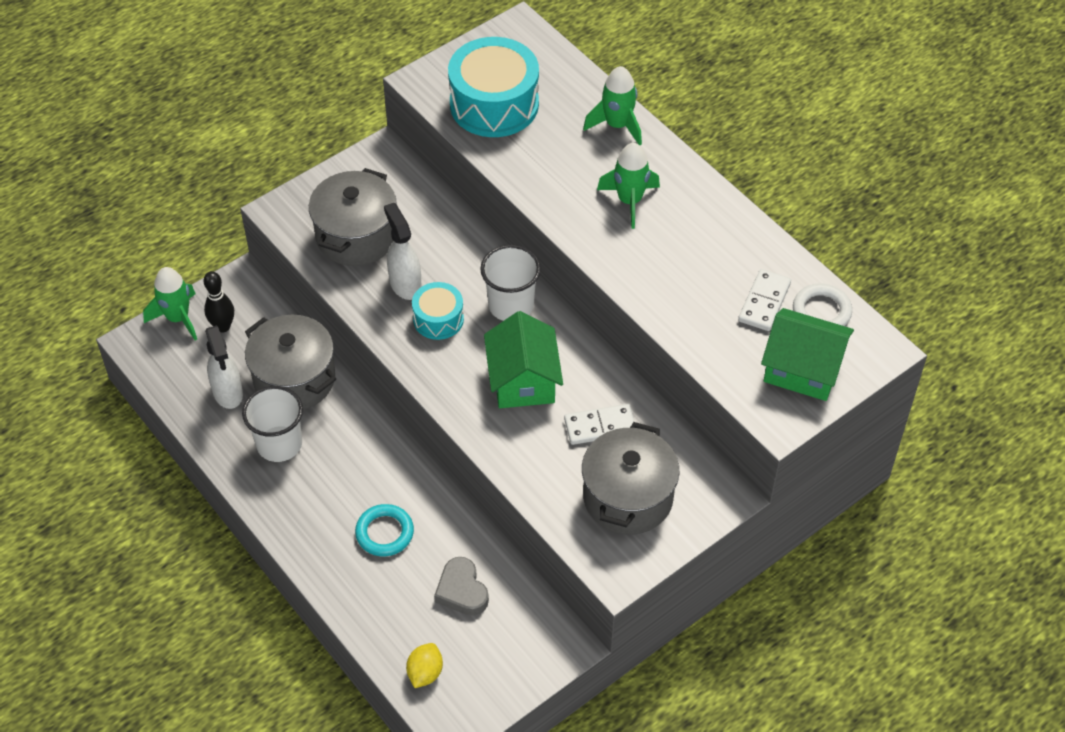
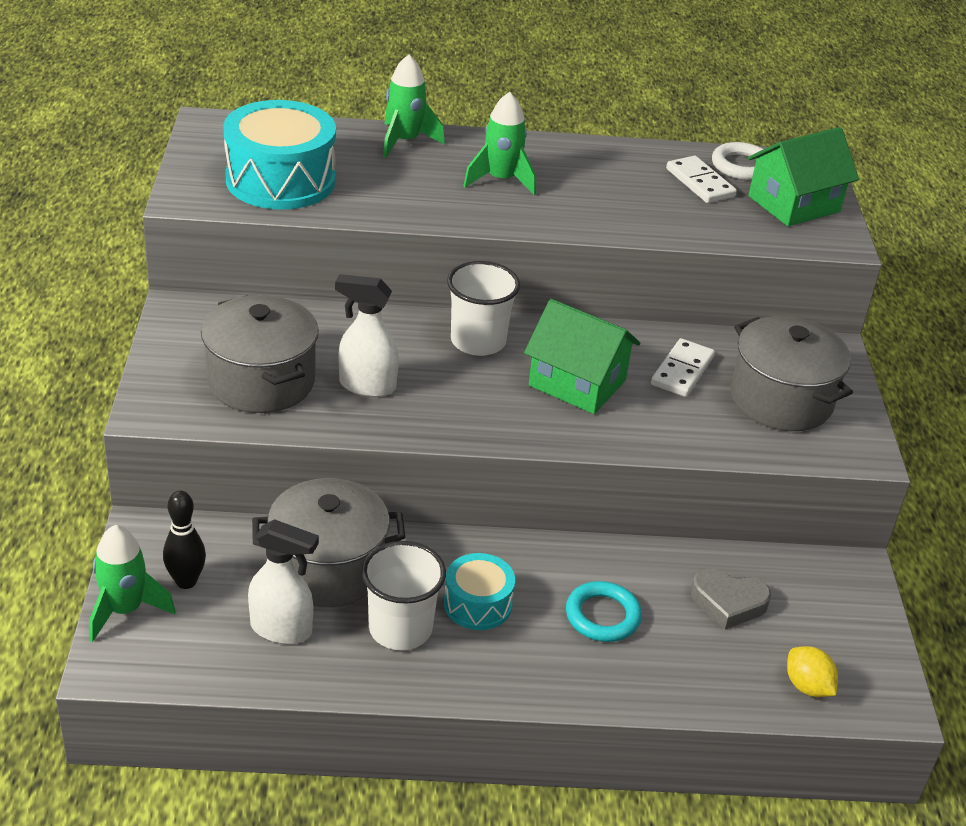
camera: 55 degrees left, 15 degrees down
(438, 319) = (438, 390): turquoise drum -> turquoise drum (477, 604)

